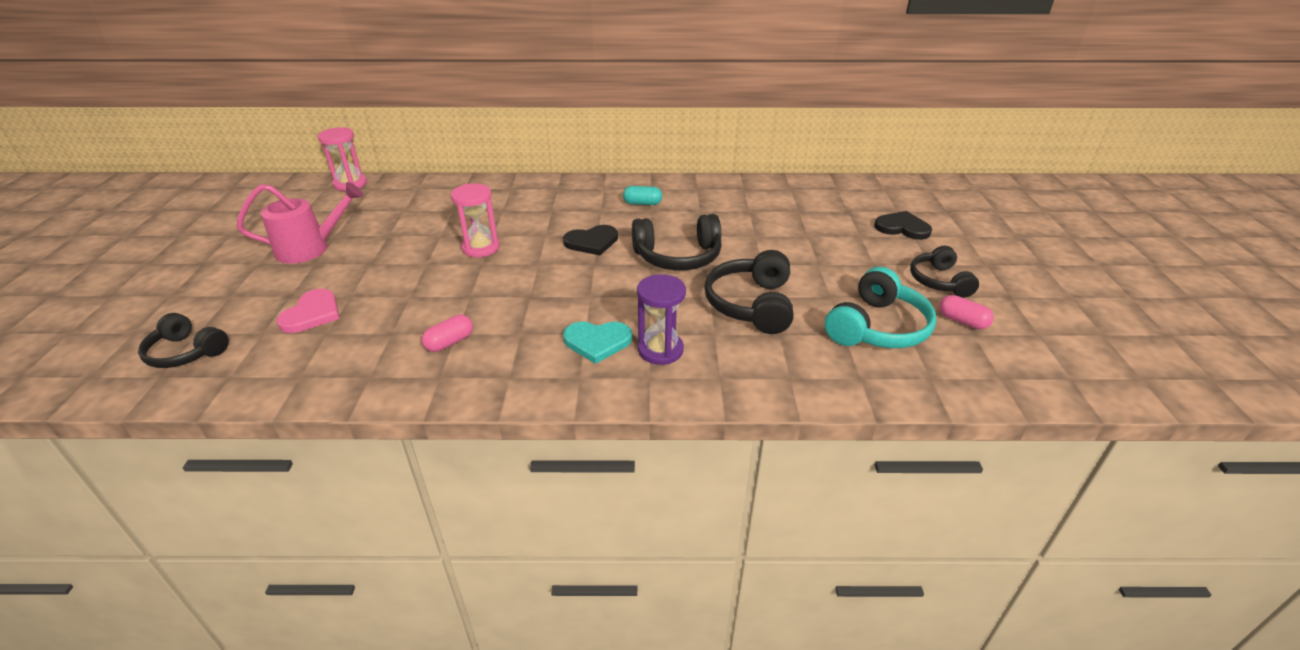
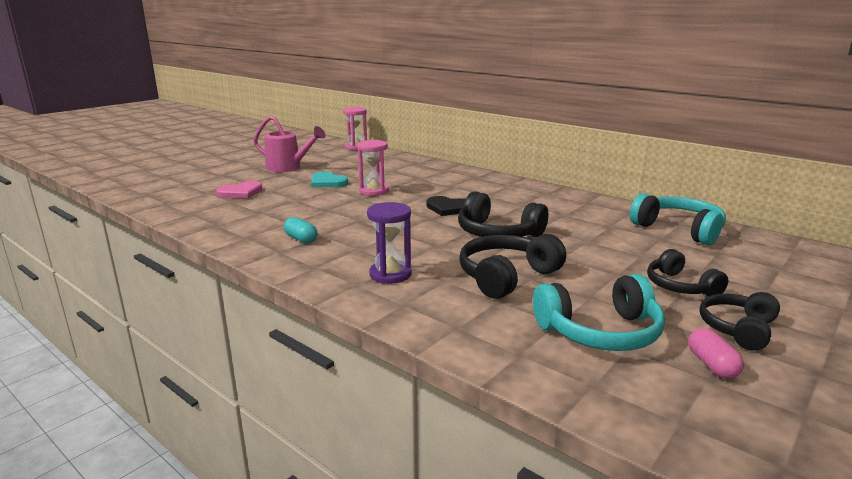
camera: 40 degrees right, 15 degrees down
(186, 352) = (169, 189): black headphones -> black headphones (680, 286)
(450, 342) = (279, 225): pink capsule -> none
(597, 342) = (358, 255): turquoise heart -> turquoise heart (327, 182)
(642, 203) = (524, 199): turquoise capsule -> turquoise capsule (301, 239)
(797, 196) = (678, 229): none -> turquoise headphones
(902, 228) = (764, 280): black heart -> none

